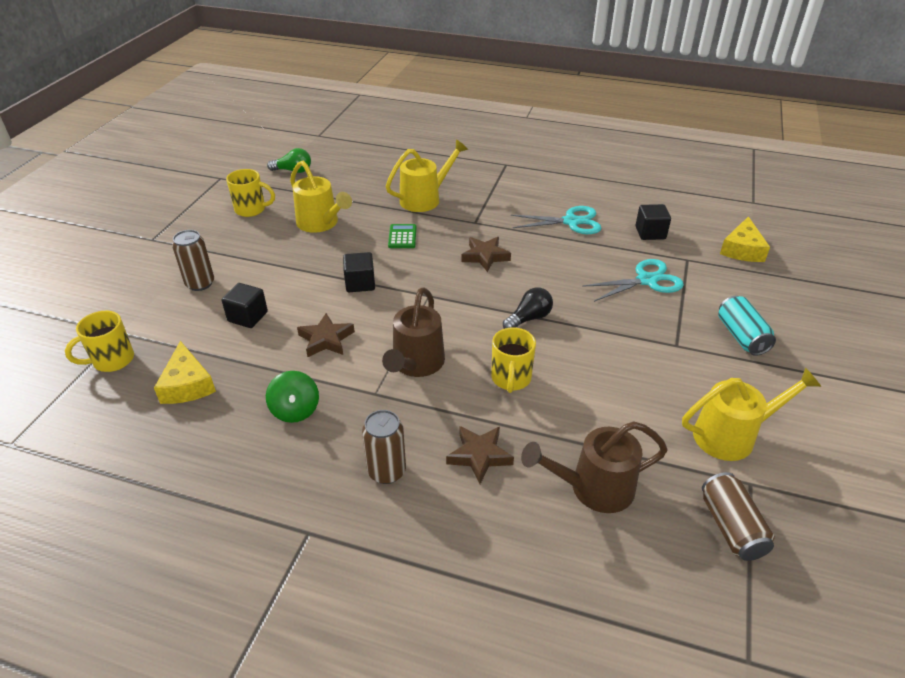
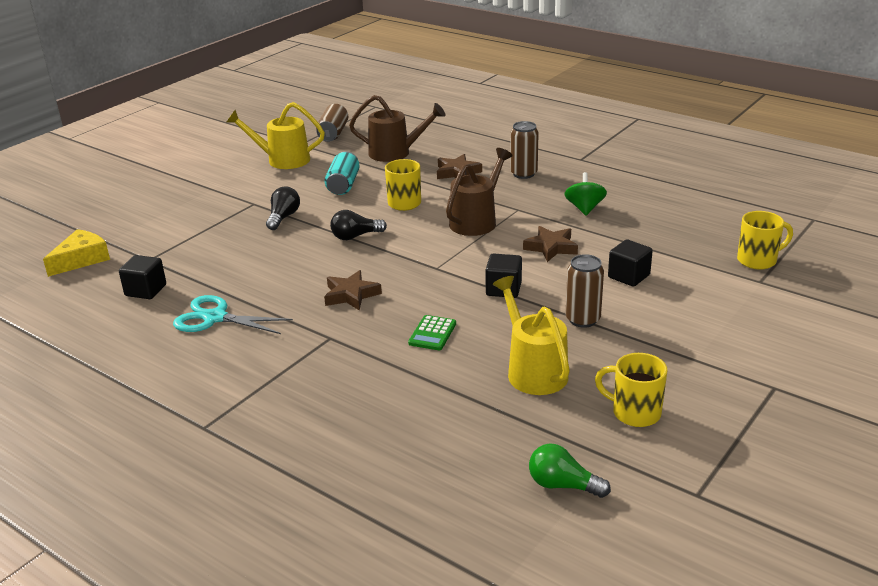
camera: 160 degrees left, 10 degrees down
(187, 384) = (678, 234): yellow cheese -> none
(200, 283) = (688, 317): brown can -> brown can (582, 319)
(425, 199) = (371, 384): yellow watering can -> none
(623, 330) = (283, 217): none -> black light bulb
(646, 280) = (214, 248): turquoise scissors -> none
(741, 336) = (195, 201): turquoise can -> turquoise can (343, 185)

